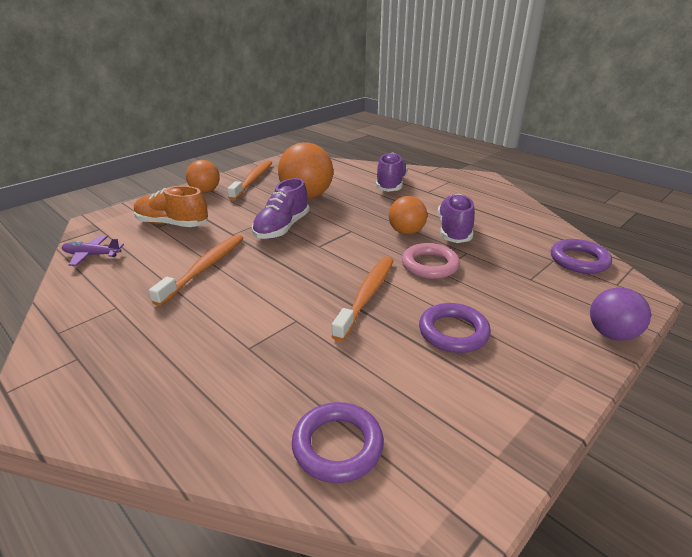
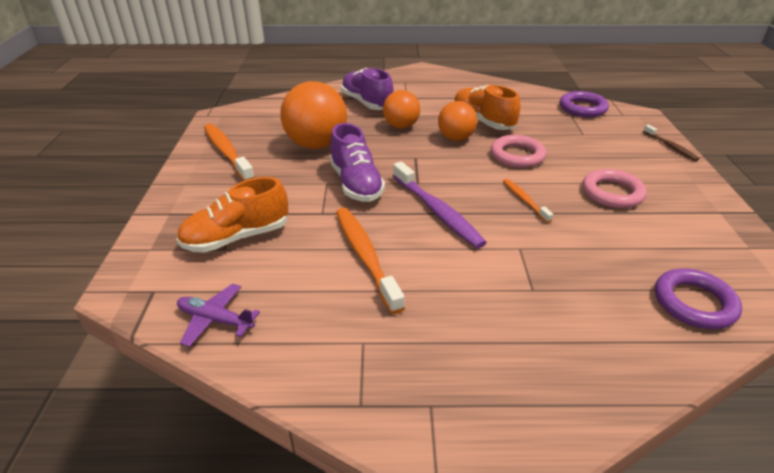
camera: 45 degrees left, 5 degrees up
(92, 255) = (215, 320): purple plane -> purple plane turned 60 degrees clockwise
(205, 191) = (197, 187): orange ball -> orange ball (401, 126)
(294, 268) = (437, 211): none -> purple toothbrush
(367, 295) = (524, 200): orange toothbrush -> orange toothbrush, size x0.55
(453, 332) = (612, 193): purple ring -> pink ring
(454, 230) = (482, 121): purple shoe -> orange shoe
(611, 334) = (670, 146): purple ball -> brown toothbrush

